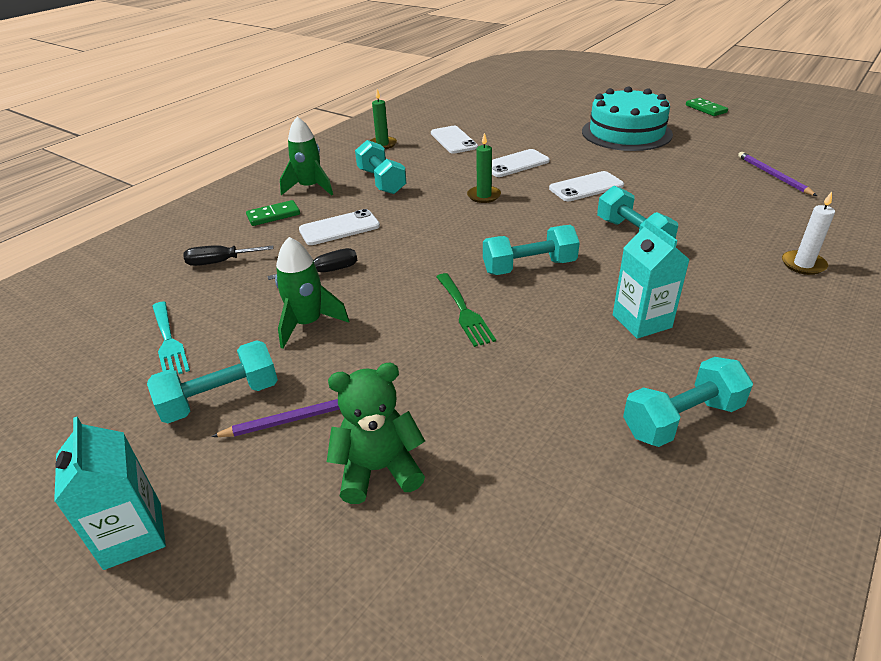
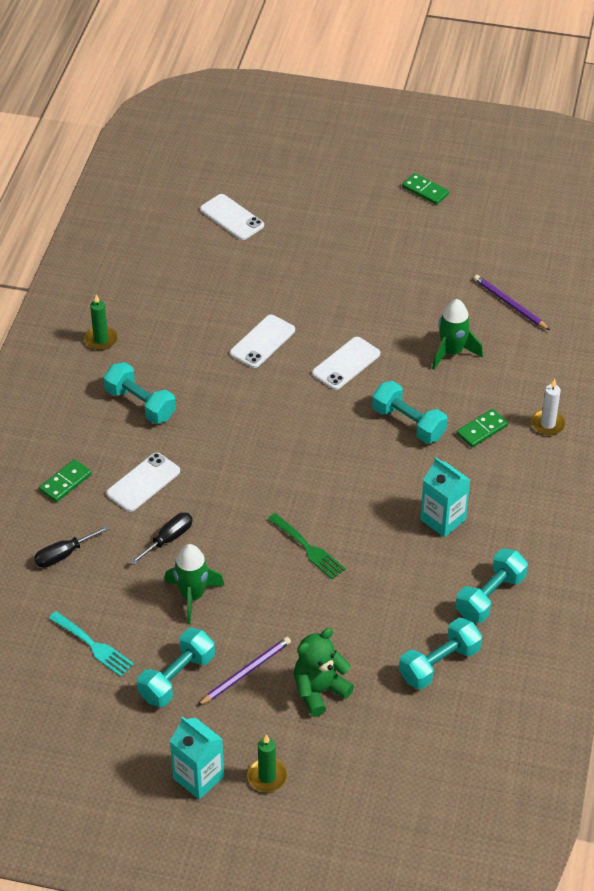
camera: 25 degrees left, 10 degrees up
(310, 188) = (72, 433): green rocket -> green rocket (452, 352)
(453, 140) = (176, 314): white phone -> white phone (231, 217)
(484, 196) = (255, 401): green candle -> green candle (267, 776)
(529, 267) = (337, 485): turquoise dumbbell -> turquoise dumbbell (439, 664)
(626, 133) = (355, 258): turquoise cake -> none
(717, 255) = (482, 430): none -> green domino

